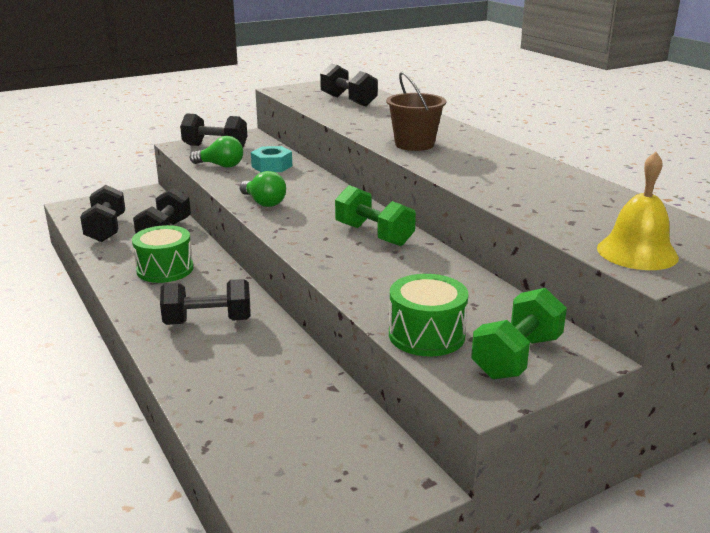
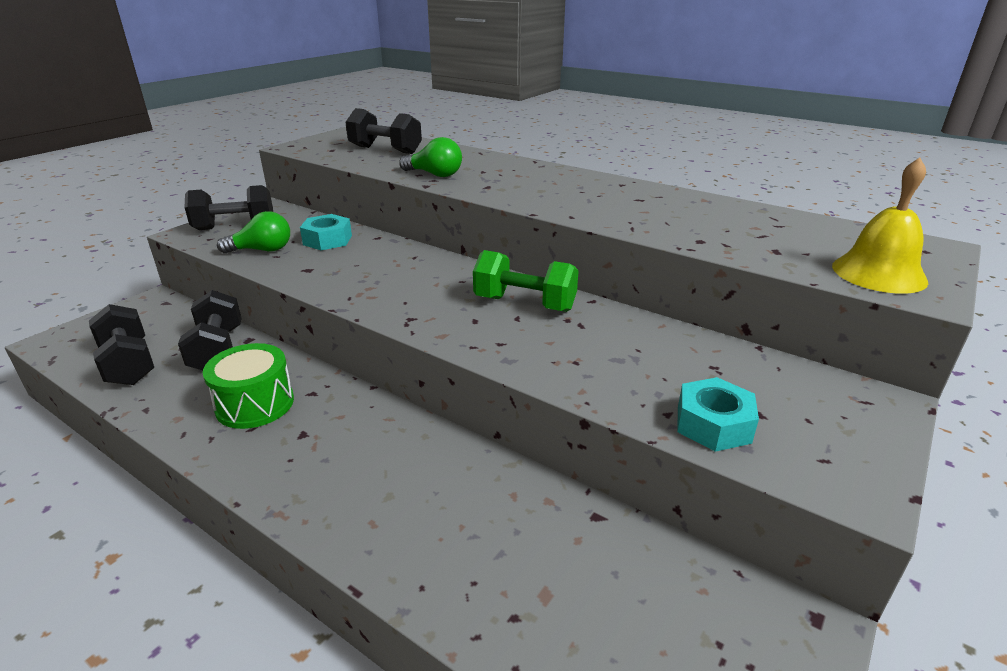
camera: 25 degrees left, 5 degrees up
(208, 321) = (370, 467): black dumbbell -> none
(263, 202) = (359, 289): green light bulb -> green light bulb (435, 175)
(414, 144) = (514, 189): brown bucket -> none
(426, 335) = (713, 424): green drum -> turquoise nut
(517, 357) = (828, 425): green dumbbell -> none

